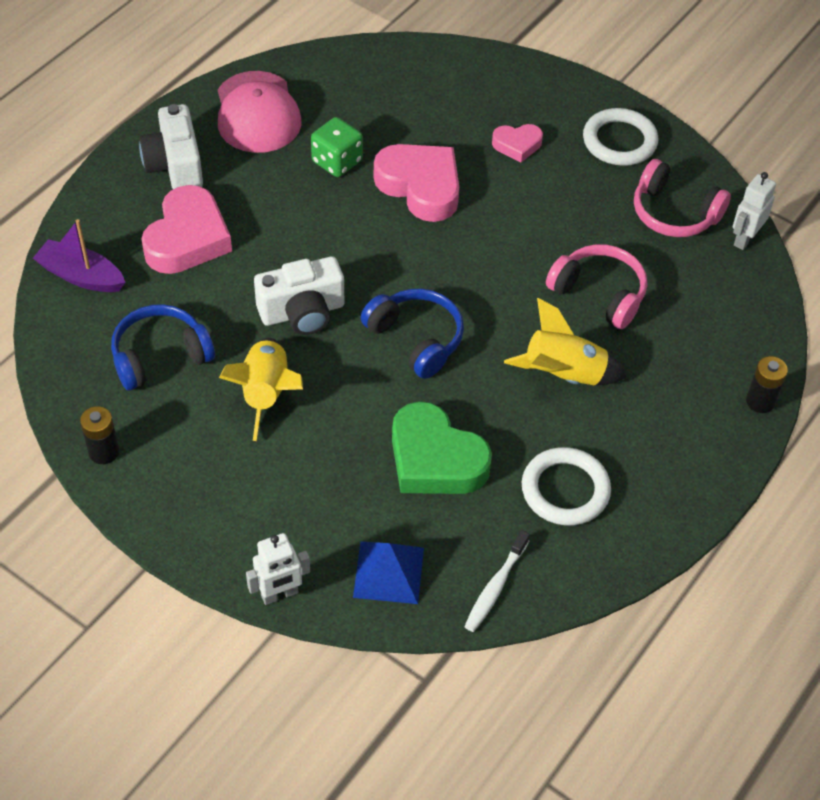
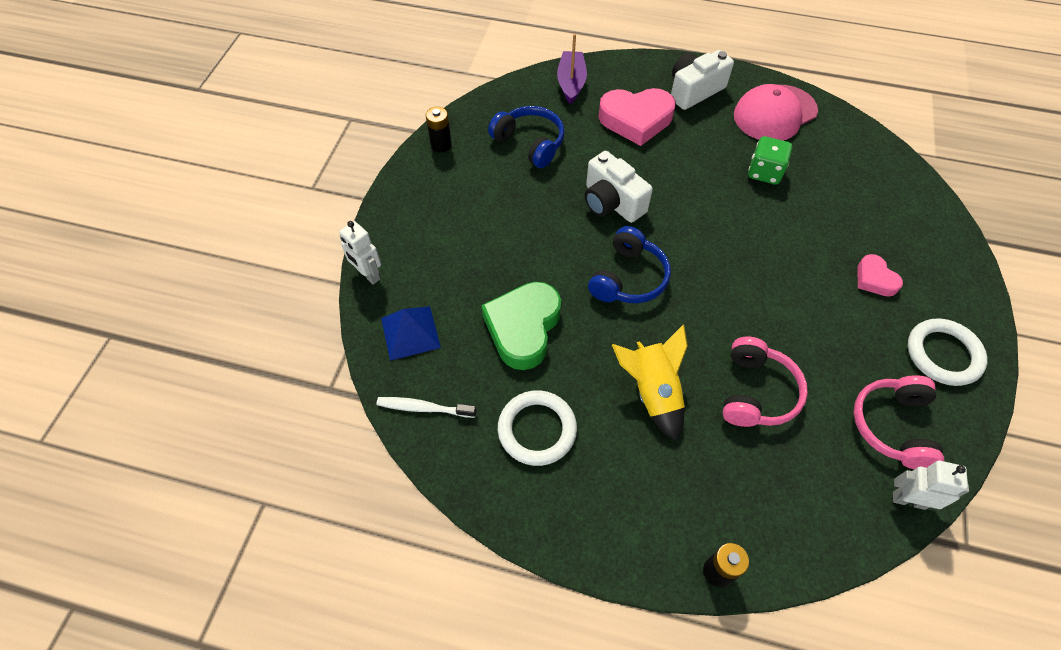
camera: 70 degrees right, 5 degrees up
(266, 394) = (529, 208): yellow rocket -> none
(420, 186) = (779, 230): pink heart -> none

